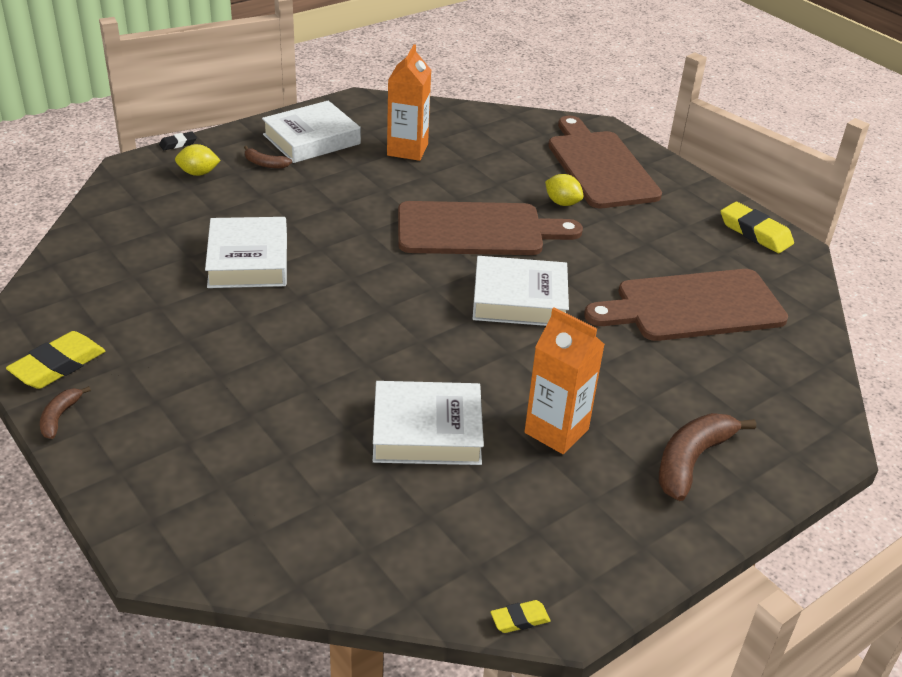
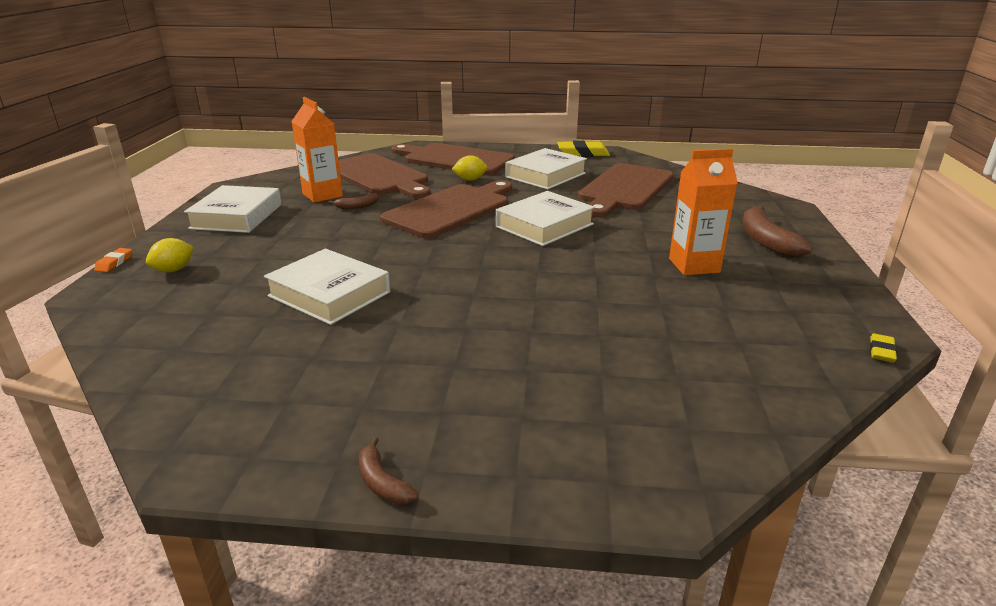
camera: 45 degrees left, 10 degrees down
(58, 365) = (299, 451): yellow eraser -> none
(178, 144) = (114, 263): black eraser -> orange eraser
(265, 164) = (225, 242): brown banana -> brown banana (357, 206)
(427, 431) = (642, 306): white book -> white book (545, 175)
(490, 151) = (378, 176): none -> brown cutting board

